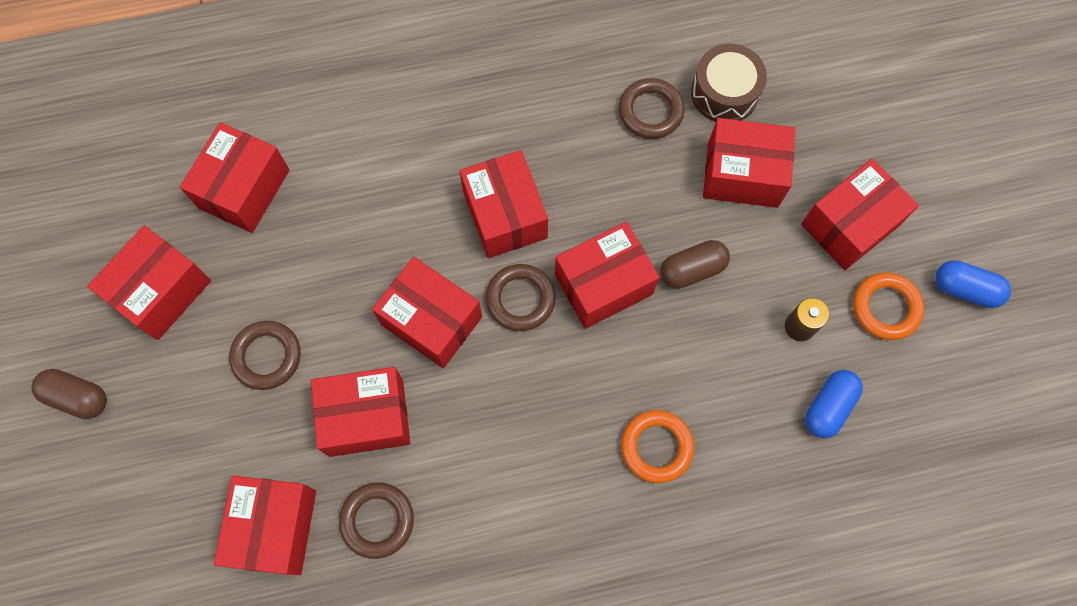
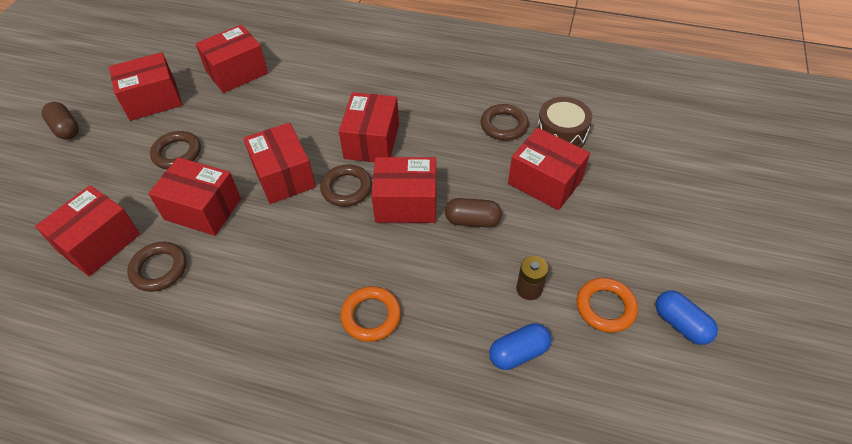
camera: 30 degrees right, 20 degrees down
(849, 225) = (607, 243): red box -> none

